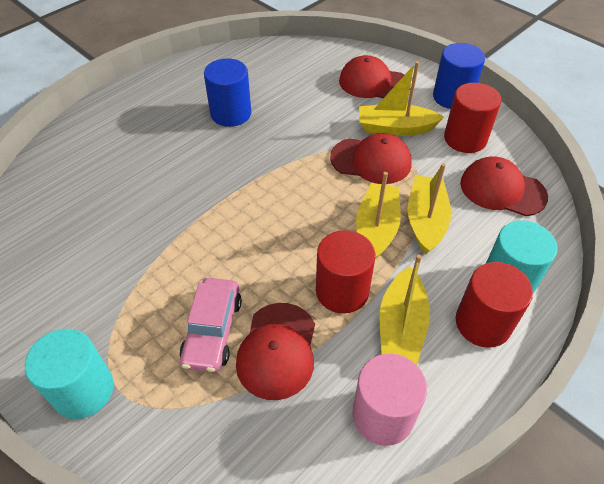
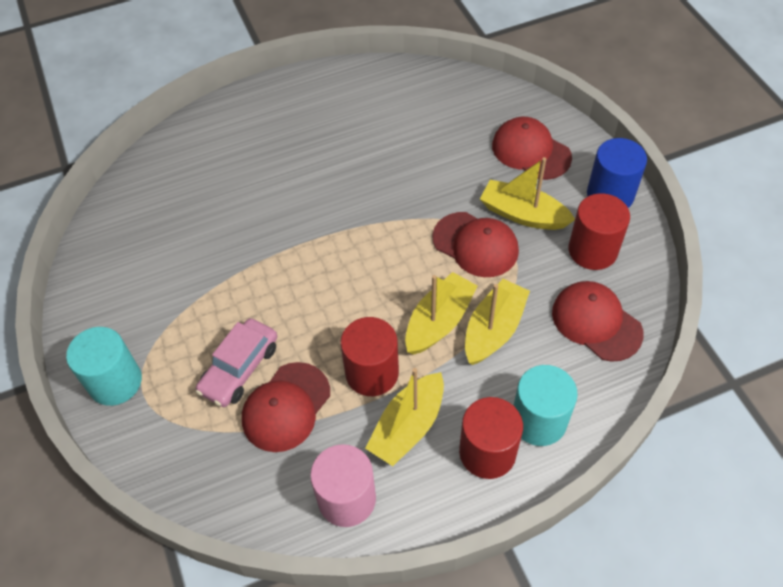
camera: 25 degrees right, 5 degrees up
(231, 113) = (360, 146): blue cylinder -> none

